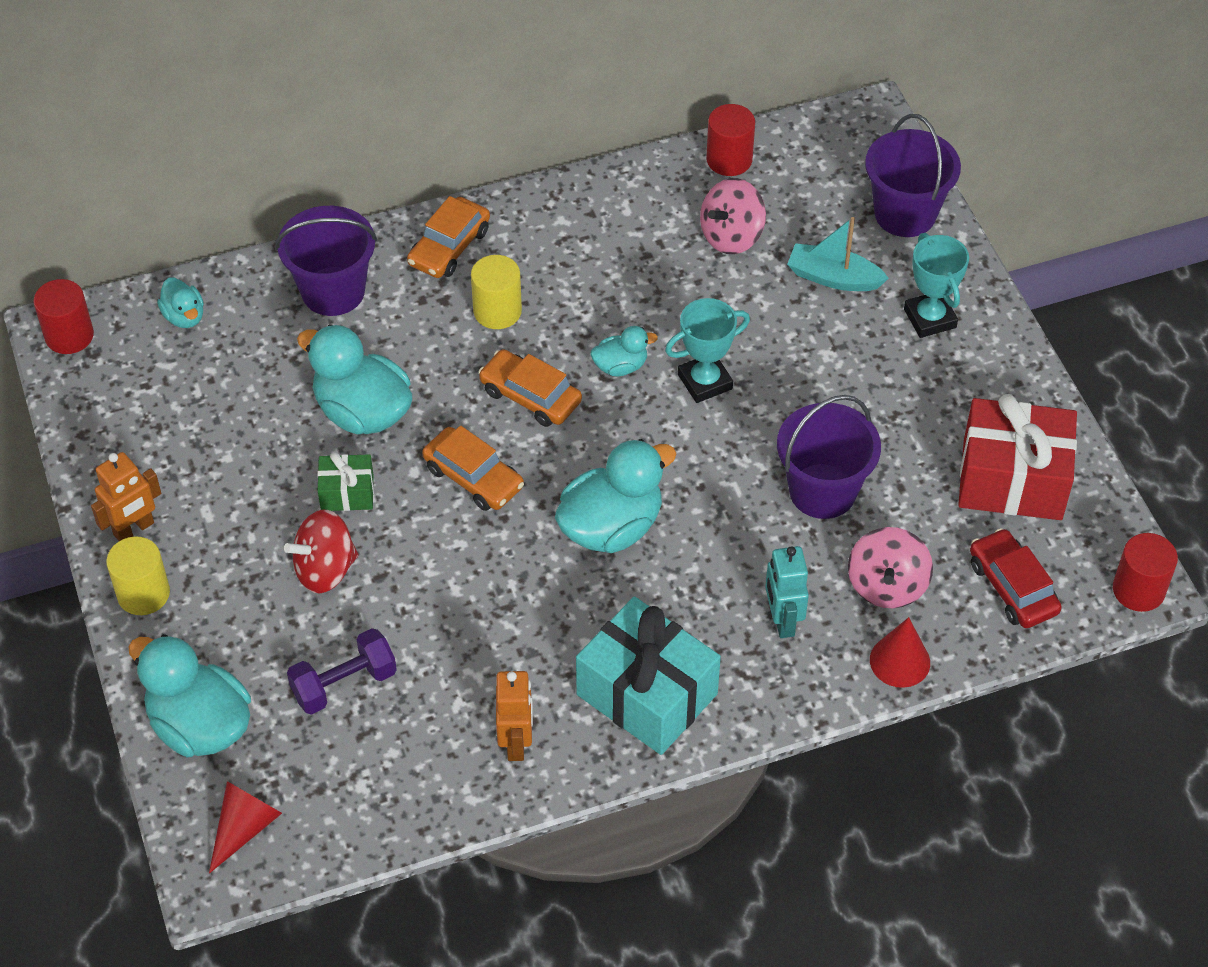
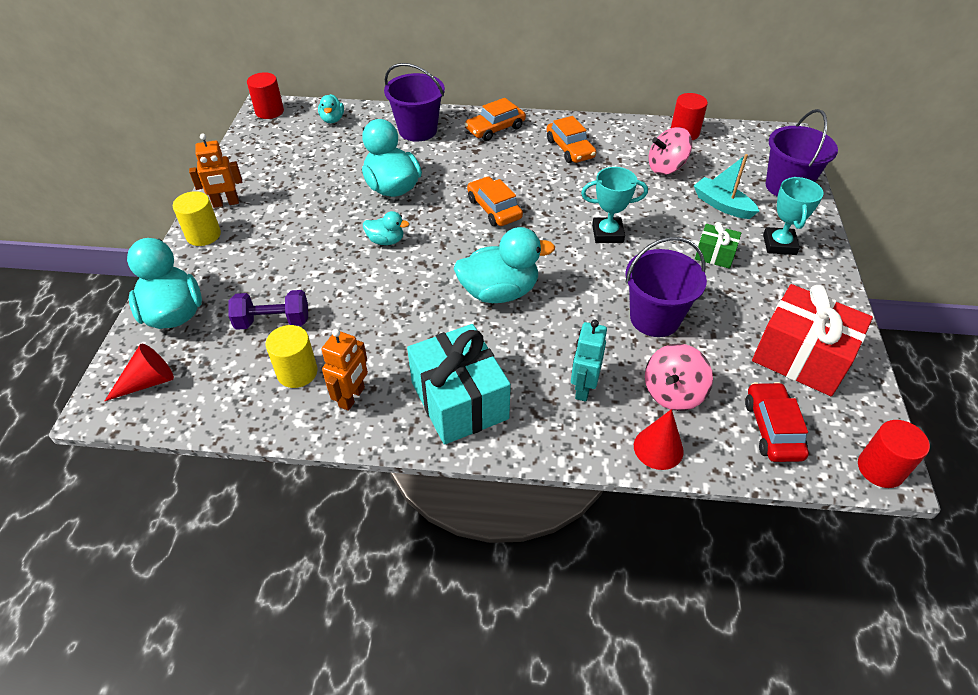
camera: 25 degrees right, 5 degrees down
(325, 569) = (311, 257): red spinning top -> none
(347, 493) = (353, 223): green gift -> green gift (714, 255)
(473, 477) = (432, 238): orange car -> orange car (570, 149)
(497, 311) = (502, 164): yellow cylinder -> yellow cylinder (297, 372)
(620, 366) = (559, 210): turquoise duck -> turquoise duck (386, 241)

